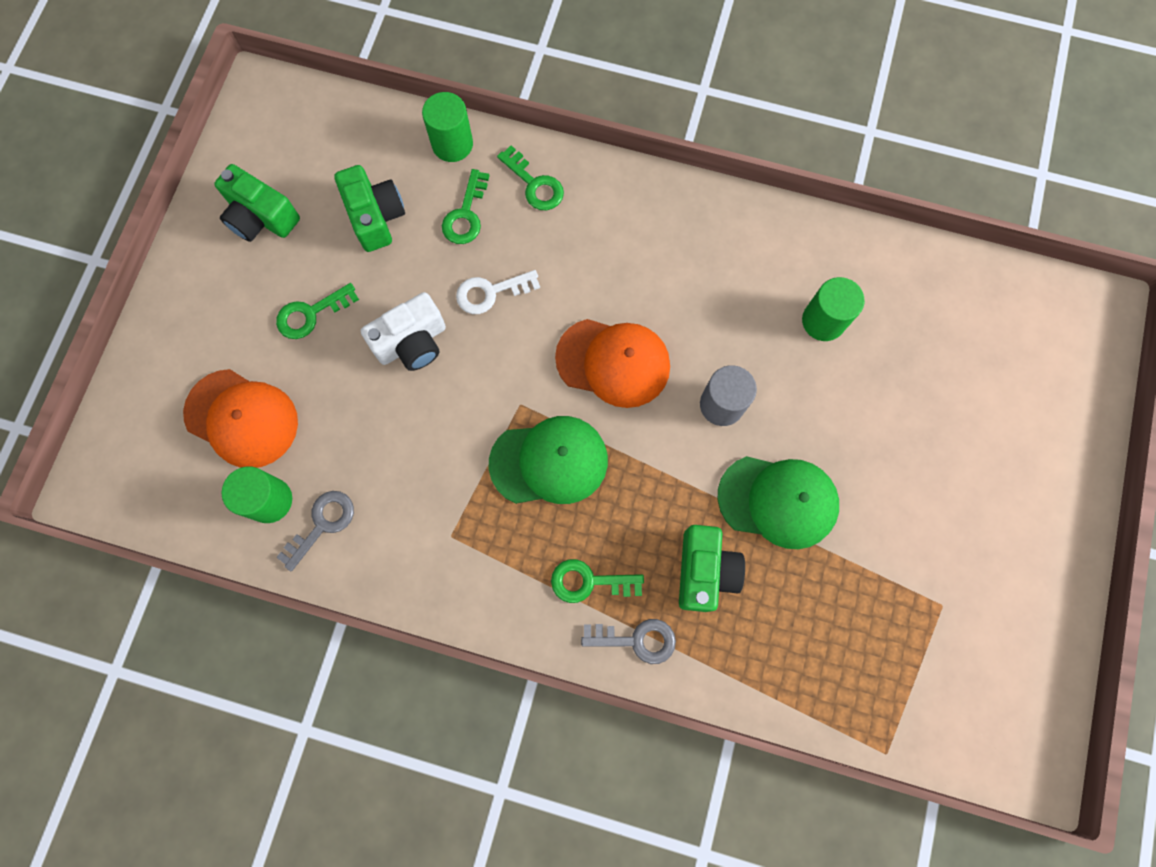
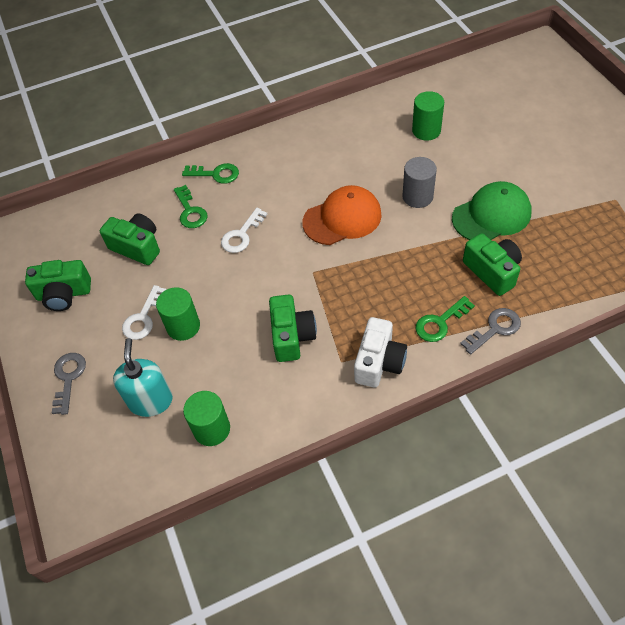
camera: 35 degrees left, 20 degrees down
(242, 418) = (151, 401): orange cap -> turquoise soap dispenser
(311, 314) = (143, 318): green key -> white key
(322, 525) = (258, 416): grey key -> grey key (68, 378)
(412, 342) = (220, 288): white camera -> white camera (379, 362)
(430, 464) = (292, 336): none -> green camera
(452, 144) = (150, 187): green cylinder -> green cylinder (183, 326)
(549, 462) = (357, 285): green cap -> none

